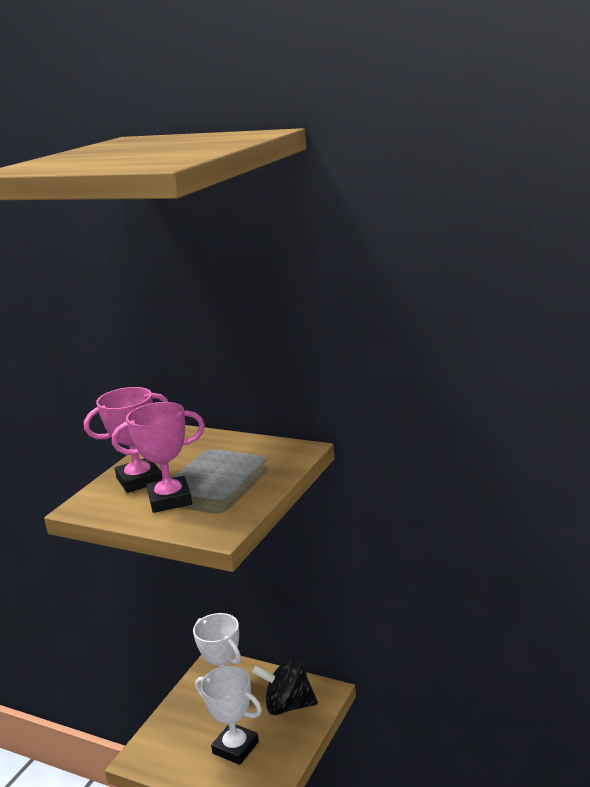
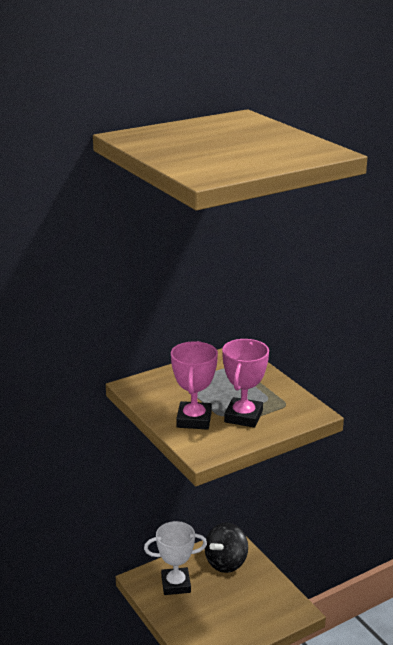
camera: 60 degrees left, 5 degrees up
(235, 747) = (241, 603): white trophy -> none

